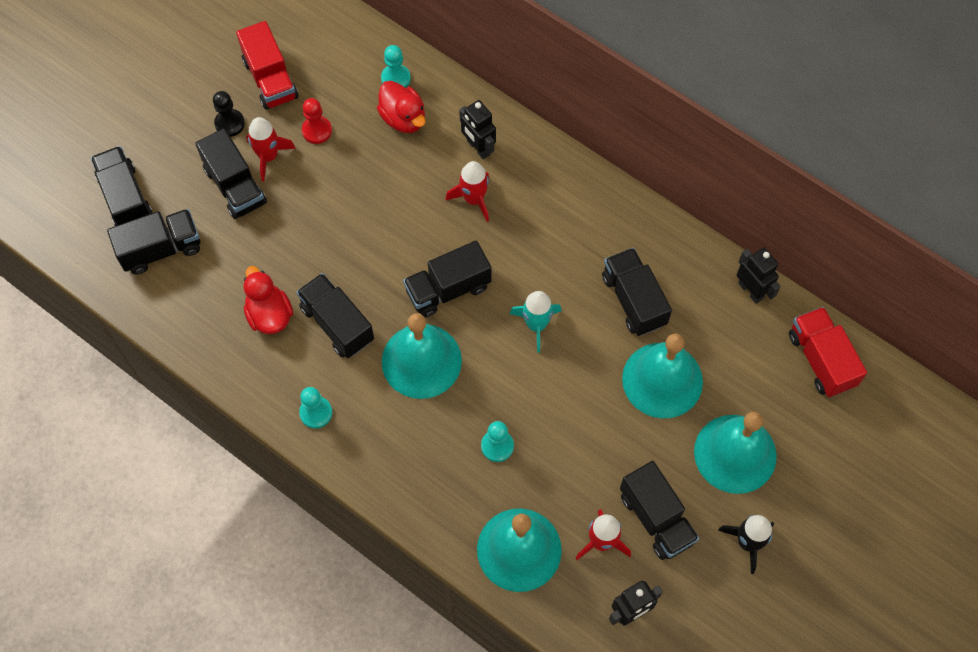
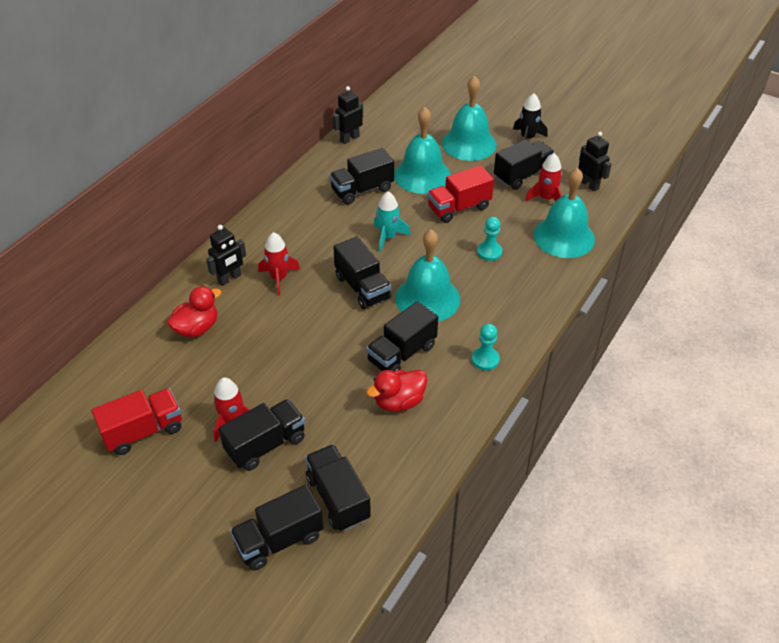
camera: 95 degrees left, 20 degrees down
(229, 123) = (193, 459): black pawn -> none
(317, 130) = (206, 388): red pawn -> none
(396, 78) = (154, 337): turquoise pawn -> none
(821, 359) = (396, 110): red truck -> red truck (459, 208)

